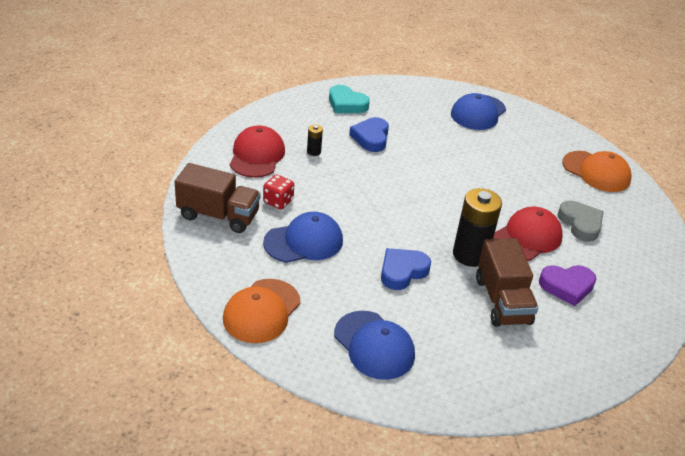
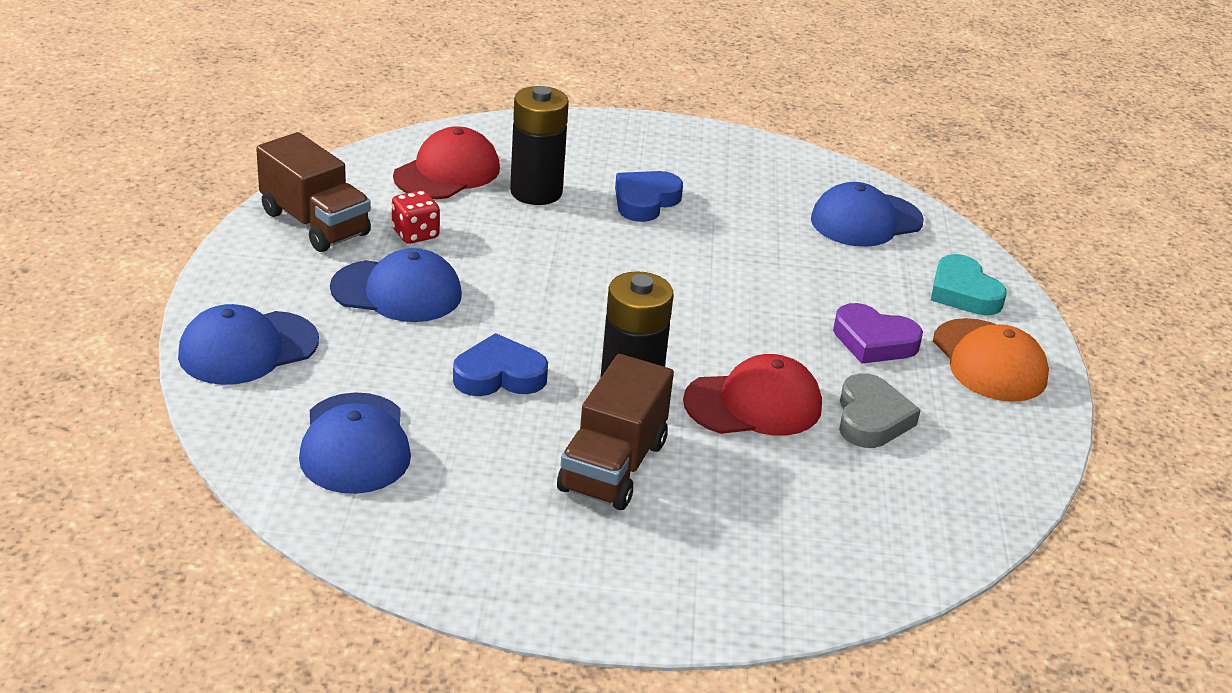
camera: 30 degrees right, 5 degrees down
(261, 311) = (248, 348): orange cap -> blue cap
(314, 152) = (536, 192): black battery -> black battery, size x2.22
(346, 104) = (656, 149): turquoise heart -> turquoise heart (963, 292)
(567, 286) = (744, 488): purple heart -> purple heart (874, 341)

